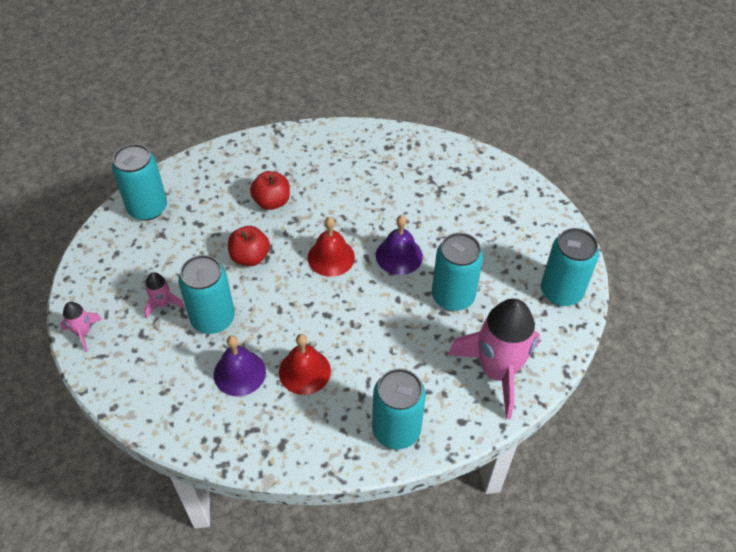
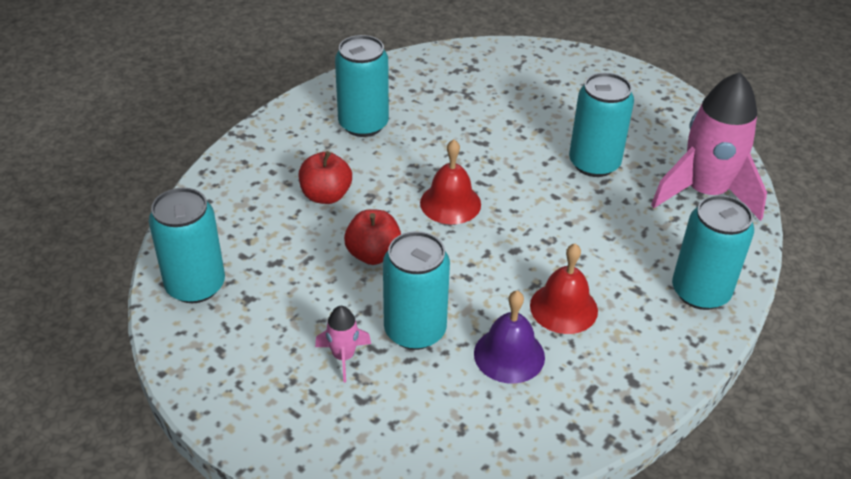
camera: 45 degrees left, 10 degrees down
(83, 333) = (294, 448): pink rocket -> none
(399, 255) = (507, 163): purple bell -> none
(561, 291) = (664, 107): turquoise can -> turquoise can (363, 124)

